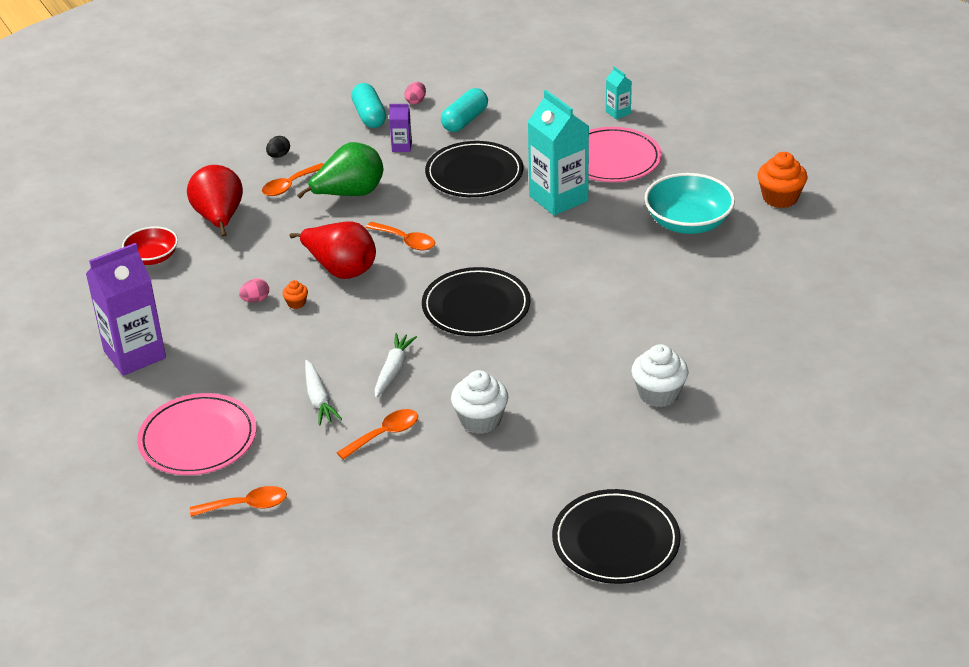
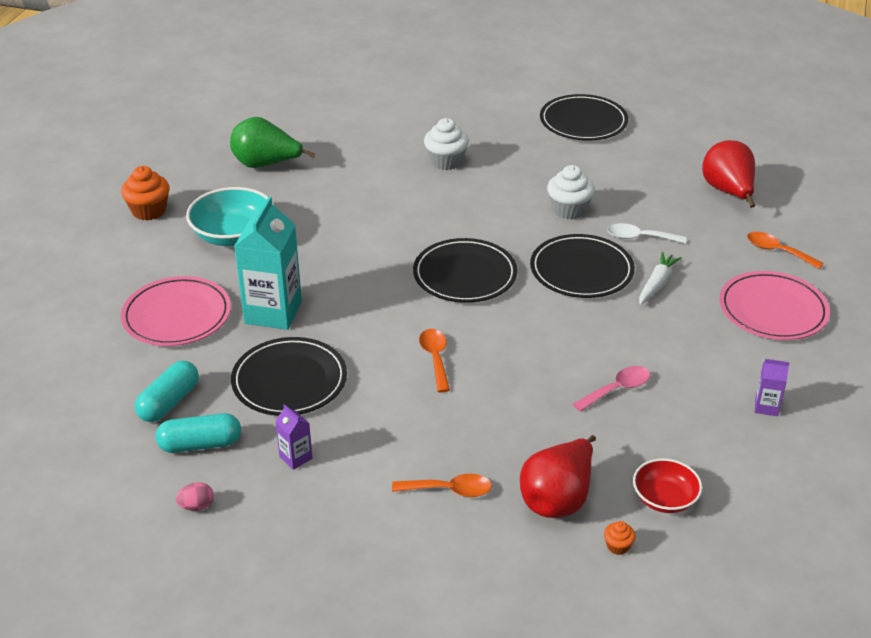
camera: 135 degrees left, 0 degrees up
(135, 354) = (766, 407): purple carton -> purple carton, size x0.45
(255, 300) = (617, 389): pink egg -> pink spoon
(279, 156) = (412, 539): black egg -> none
(296, 303) = (588, 364): orange cupcake -> orange cupcake (618, 546)
(341, 269) = (518, 369): red pear -> red pear (728, 192)
(349, 194) = (413, 438): green pear -> green pear (266, 165)
(369, 116) = (263, 523): turquoise capsule -> turquoise capsule (169, 402)
(384, 434) = (639, 237): orange spoon -> white spoon
(393, 370) = (581, 270): white carrot -> black plate
(618, 112) = (86, 353): turquoise carton -> none

